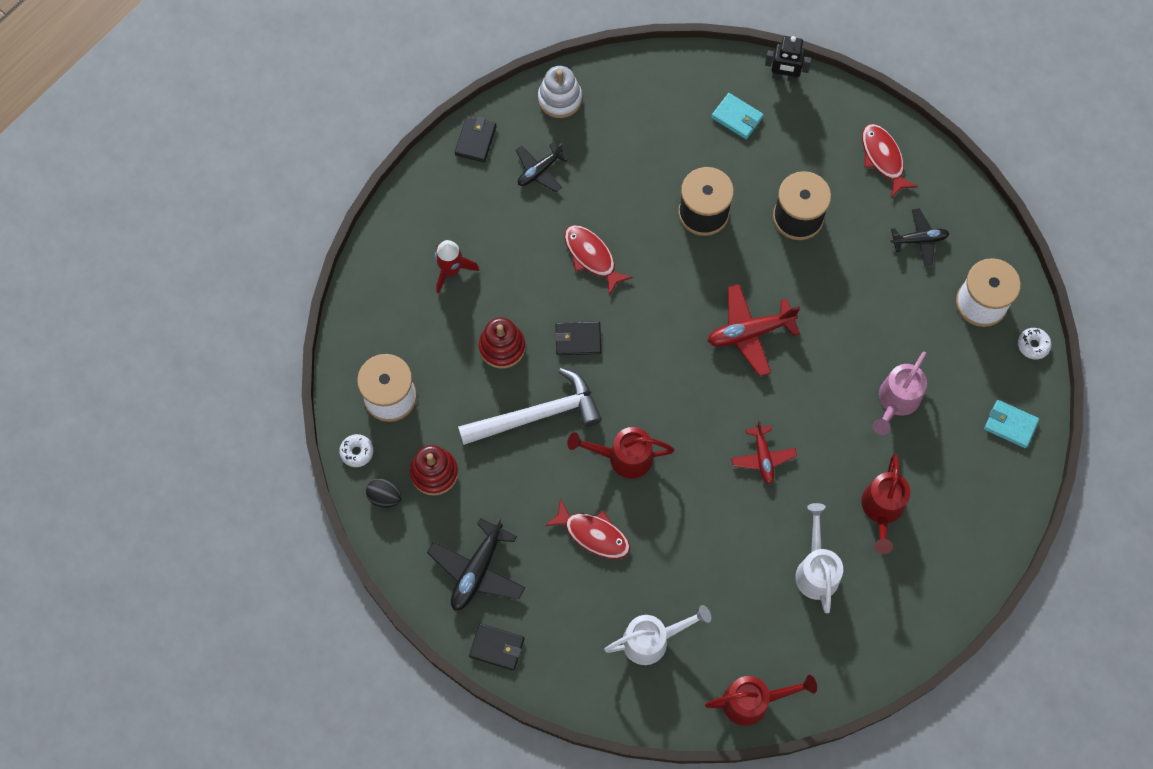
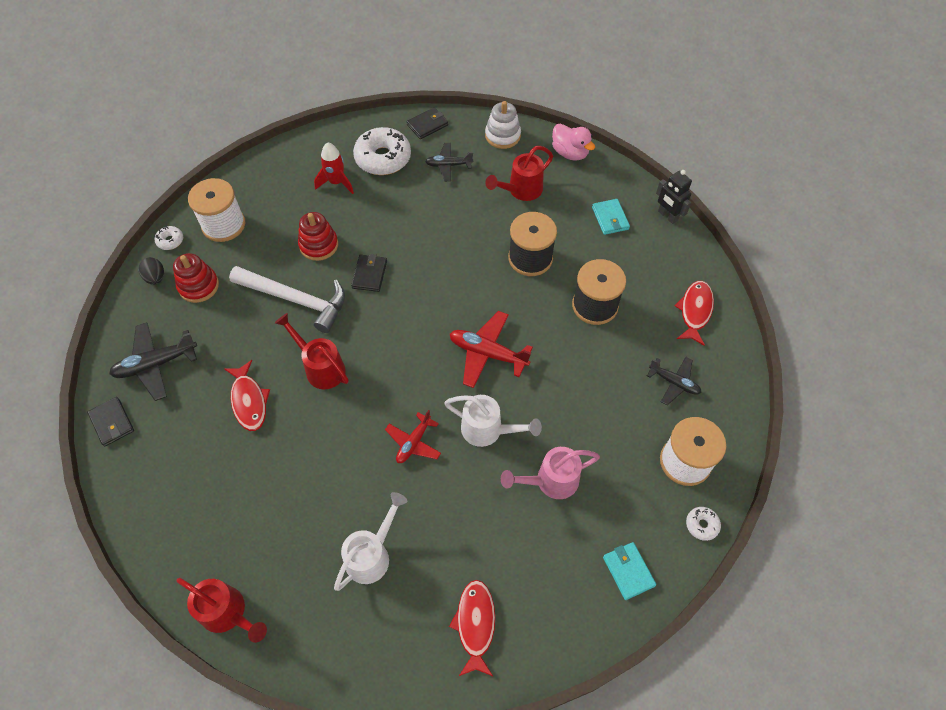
camera: 40 degrees right, 10 degrees down
(469, 210) = (383, 158): none -> white donut
(578, 339) = (369, 274): black wallet -> black wallet turned 60 degrees clockwise
(592, 257) = (429, 234): red fish -> red fish (475, 624)
(640, 71) = (570, 153): none -> pink duck
(652, 640) = (209, 504): white watering can -> white watering can (487, 430)
(882, 509) = (464, 551): red watering can -> red watering can (521, 190)

